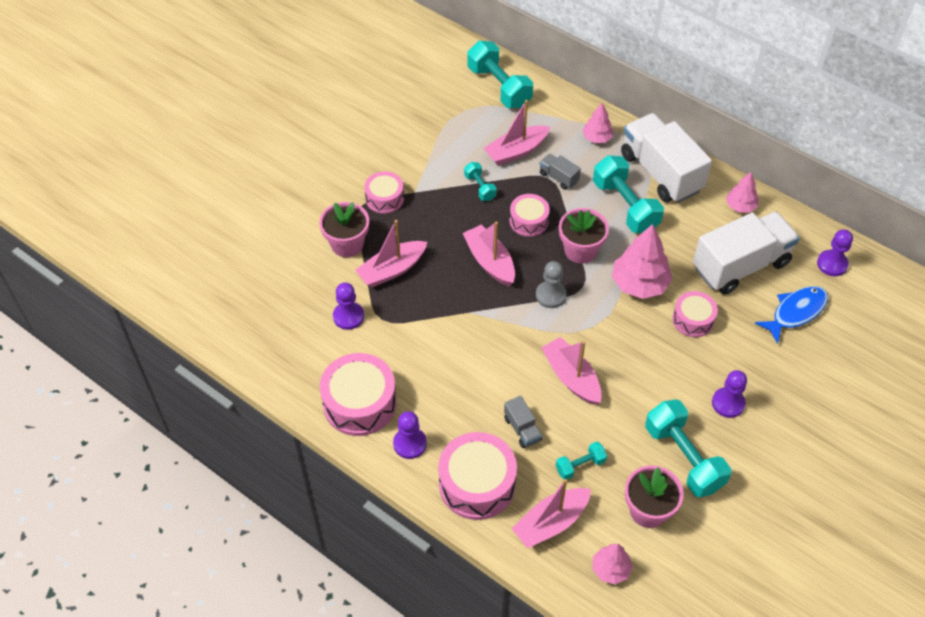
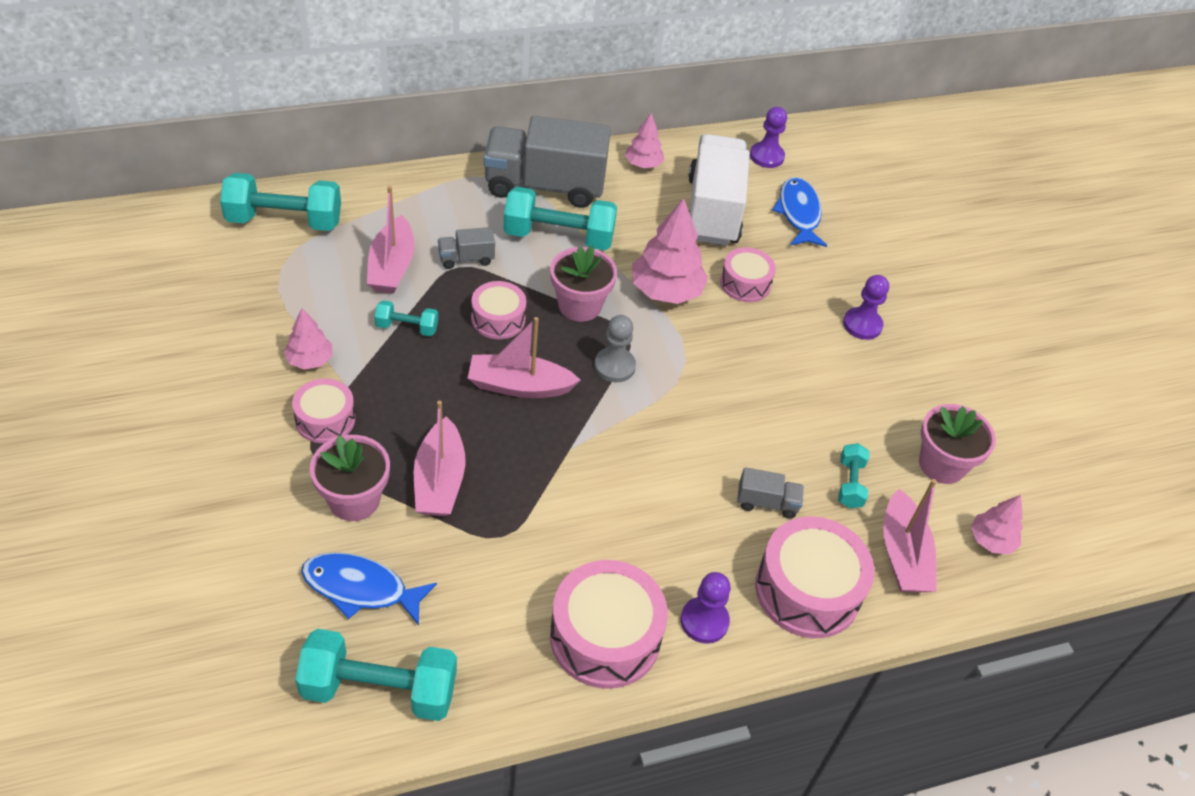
camera: 60 degrees left, 5 degrees down
(298, 283) = (360, 588): none -> blue fish
(348, 316) = (465, 567): purple pawn -> none
(571, 377) = (734, 419): pink boat -> none
(597, 138) = (447, 198): pink tree -> pink tree (310, 360)
(660, 173) = (544, 186): white truck -> grey truck
(683, 458) = (900, 397): turquoise dumbbell -> turquoise dumbbell (379, 690)

